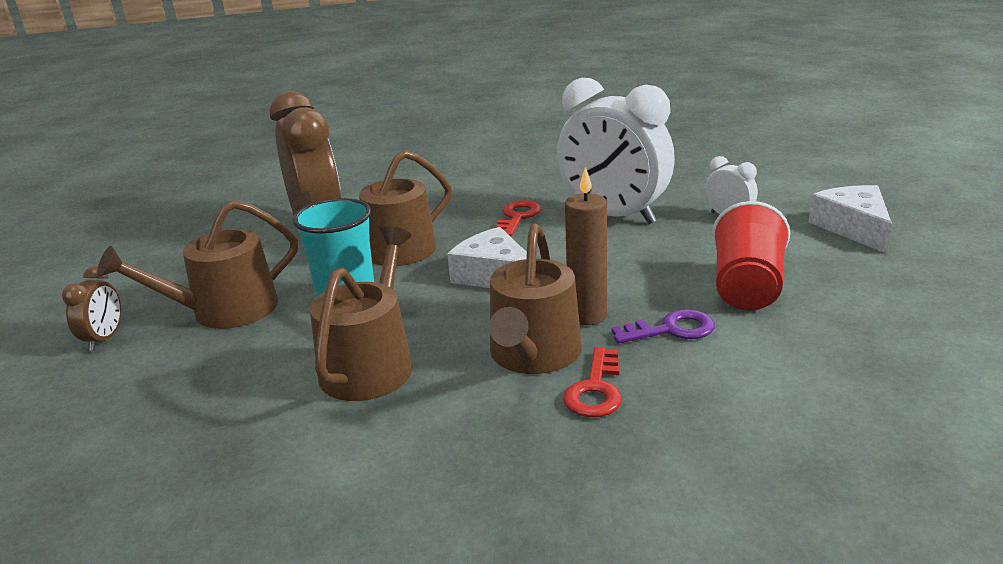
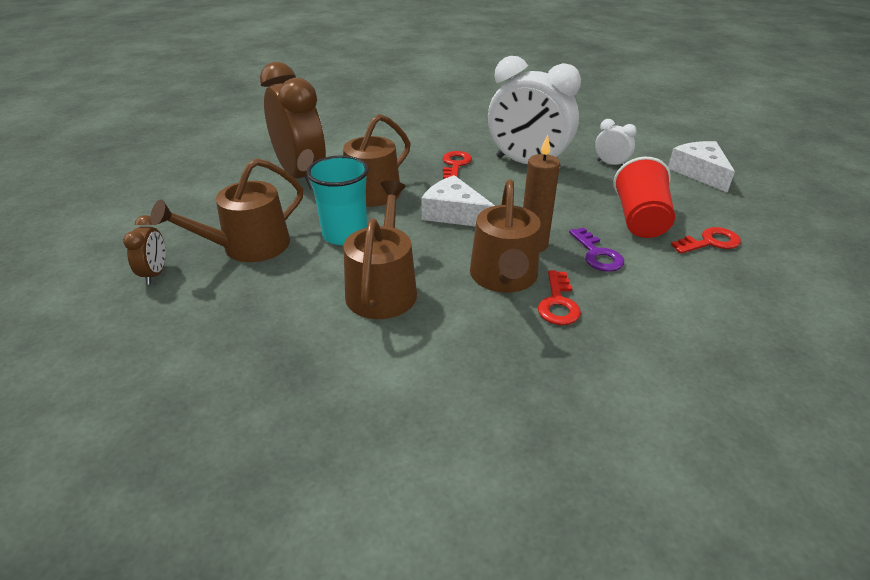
camera: 10 degrees left, 10 degrees up
(671, 329) = (597, 254): purple key -> purple key turned 90 degrees clockwise
(840, 317) = (710, 242): none -> red key

